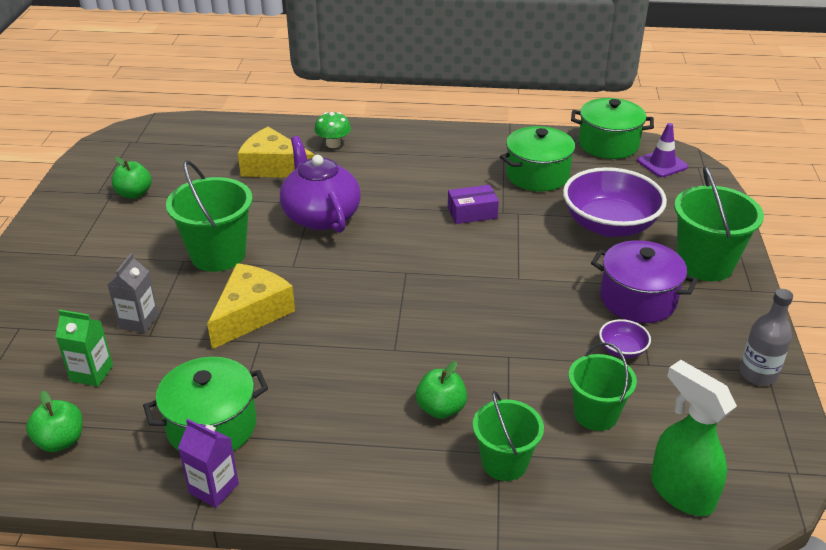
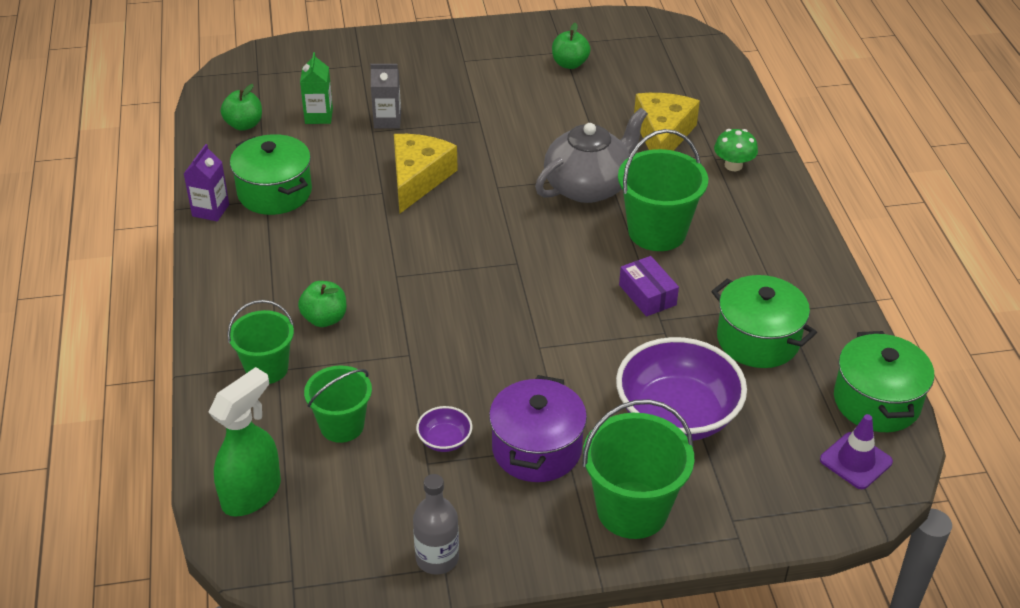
camera: 75 degrees right, 5 degrees up
(218, 254) = (496, 138): green bucket -> green bucket (657, 232)
(251, 313) = (418, 179): yellow cheese -> yellow cheese turned 90 degrees counterclockwise
(320, 216) = (588, 186): purple teapot -> grey teapot

